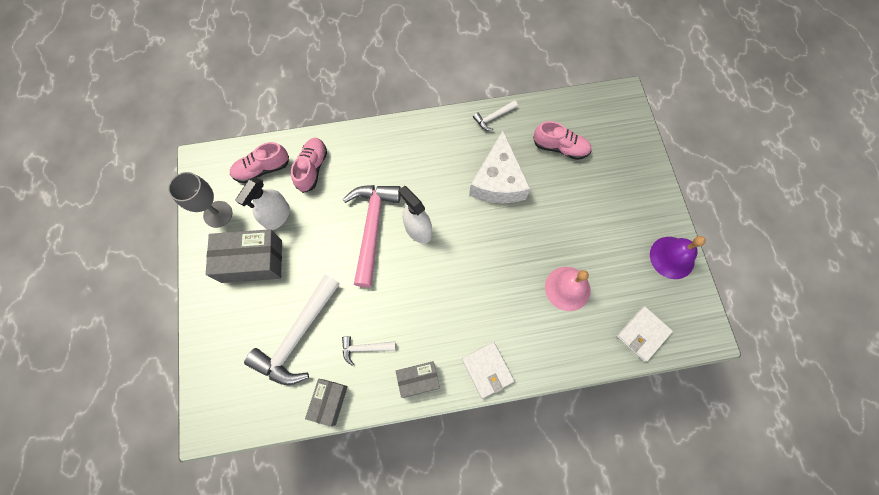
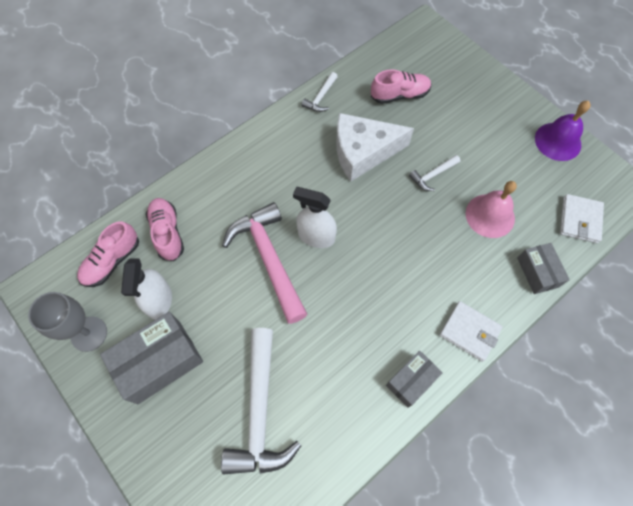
camera: 30 degrees left, 5 degrees down
(329, 402) = (336, 458): grey box -> grey box (537, 272)
(365, 348) = (338, 381): white hammer -> white hammer (432, 175)
(498, 181) = (363, 152): white cheese -> white cheese turned 105 degrees clockwise

